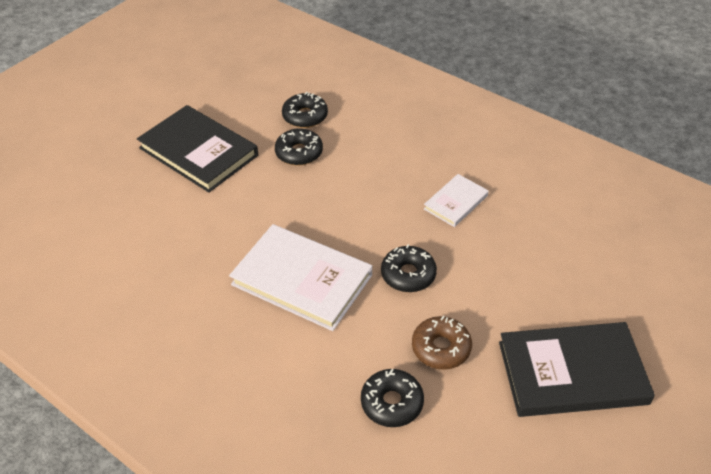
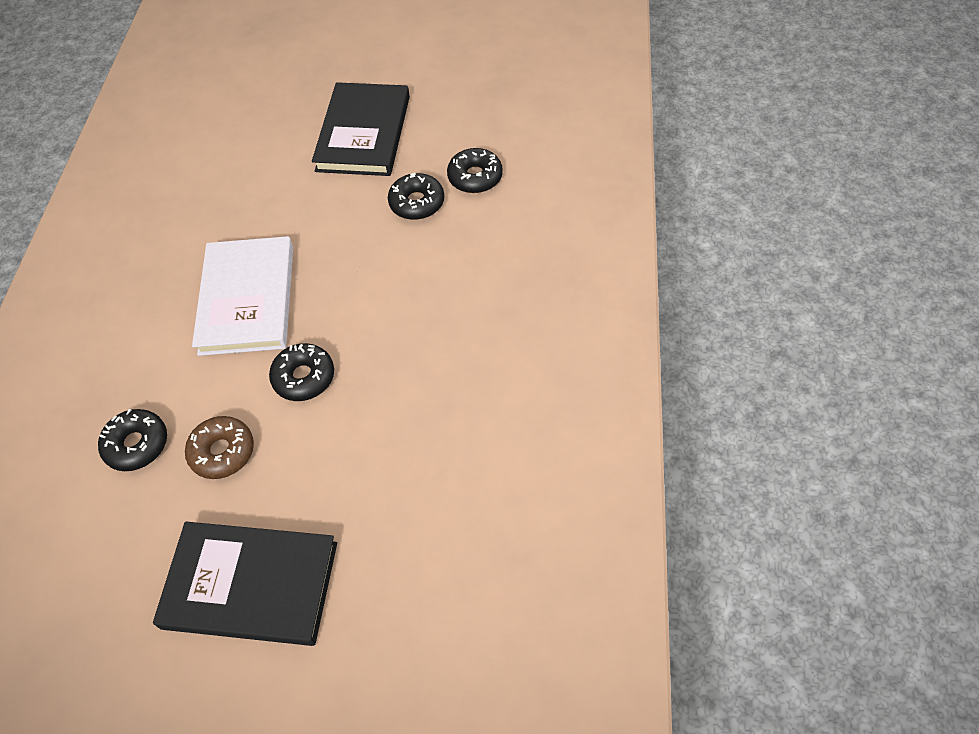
camera: 60 degrees right, 10 degrees up
(456, 202) = (436, 366): white book -> none
(572, 373) = (250, 585): black book -> black book turned 45 degrees counterclockwise

